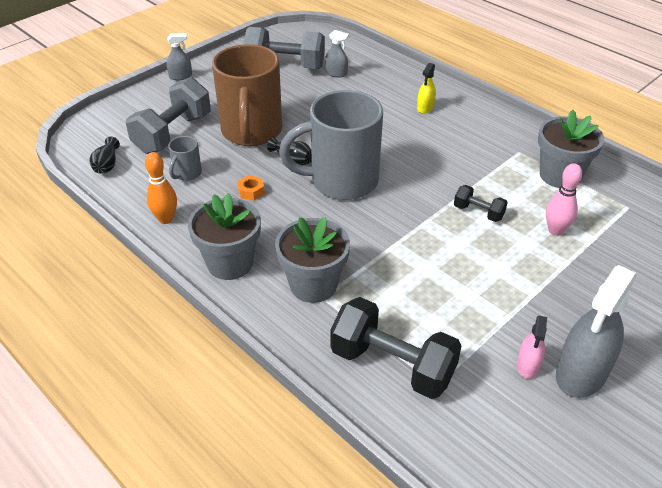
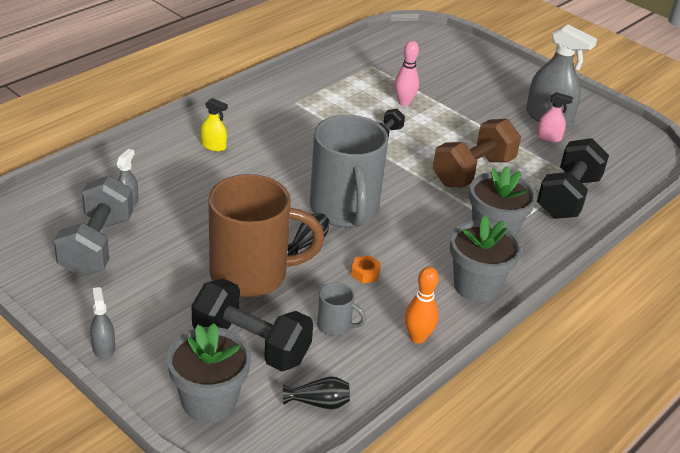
camera: 95 degrees left, 5 degrees down
(173, 133) = (251, 344): grey dumbbell -> black dumbbell
(427, 279) = (473, 171): none -> brown dumbbell
(559, 175) = (330, 88): grey flower pot -> grey flower pot (209, 402)

